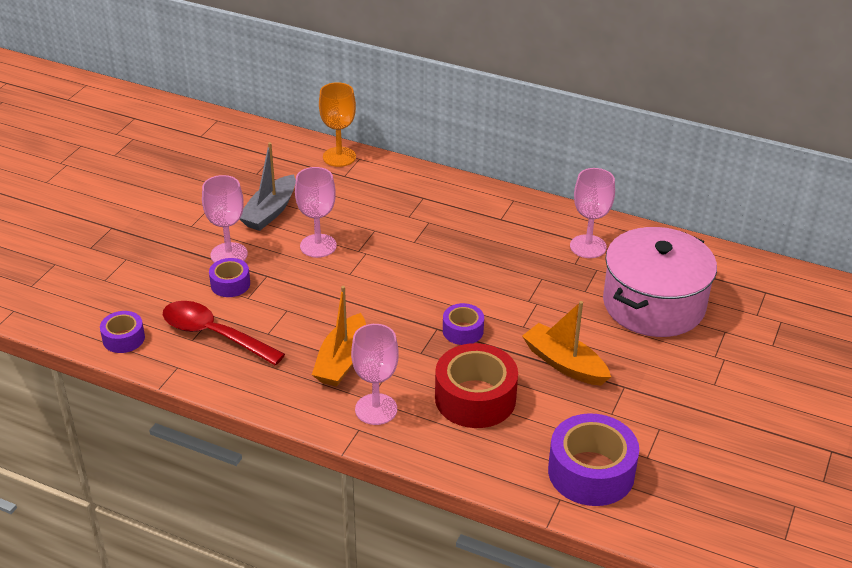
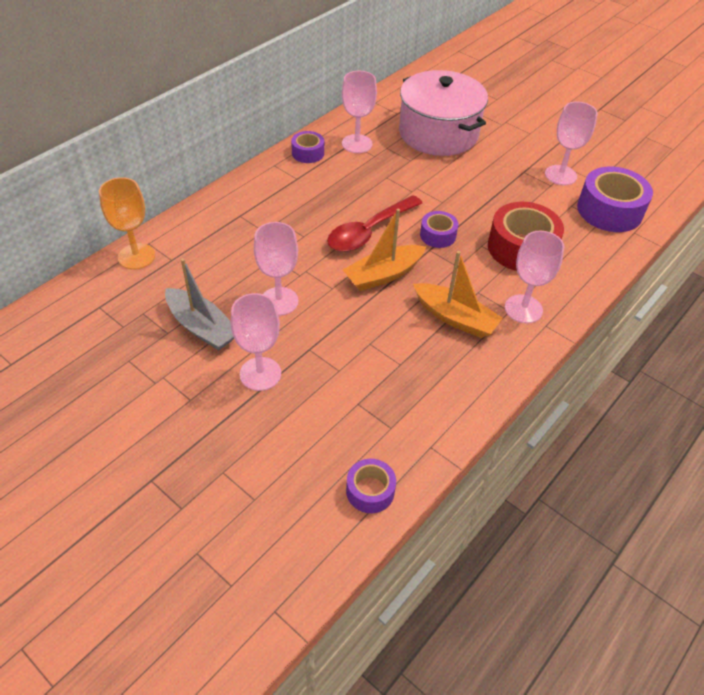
camera: 75 degrees left, 10 degrees up
(214, 335) = (389, 407): red spoon -> red spoon (369, 231)
(230, 284) = (311, 381): purple tape -> purple tape (308, 153)
(564, 363) = (492, 192): orange boat -> orange boat (383, 275)
(638, 420) = (560, 175): none -> pink goblet

